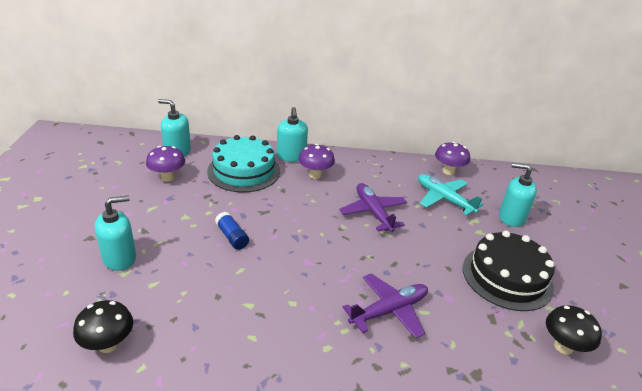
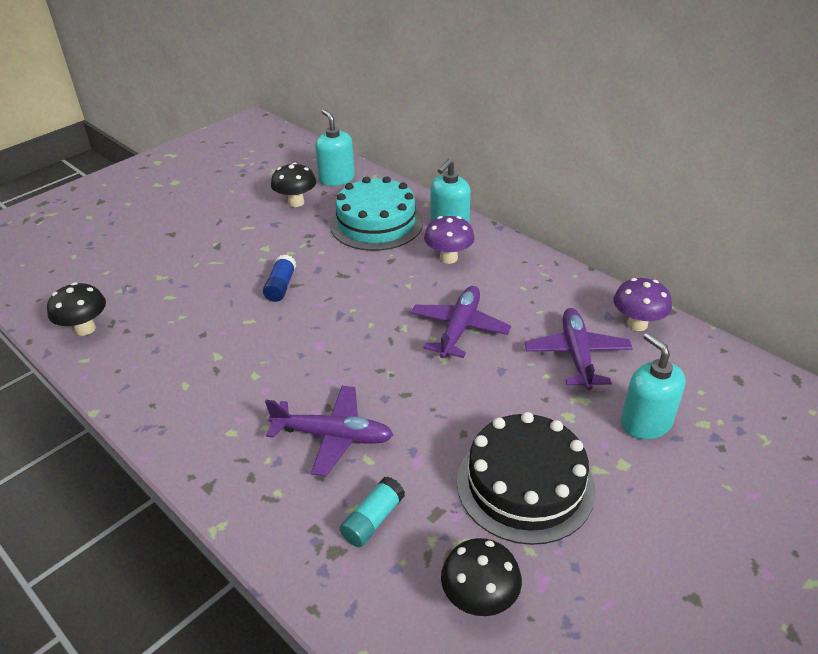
camera: 45 degrees right, 5 degrees up
(120, 258) = (172, 262): turquoise soap dispenser -> none
(167, 177) = (296, 202): purple mushroom -> black mushroom
(444, 199) = (576, 355): turquoise plane -> purple plane
(470, 343) = (373, 519): none -> turquoise glue stick

